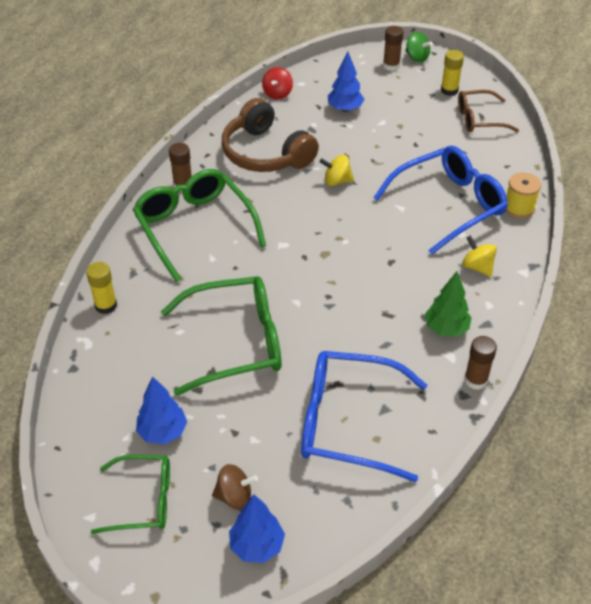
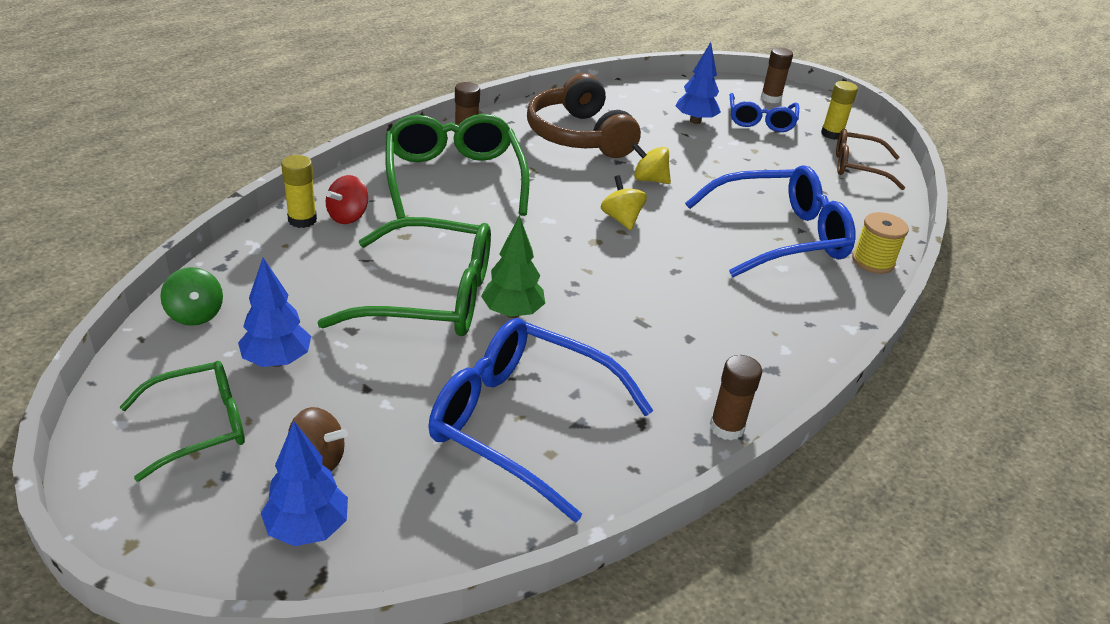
camera: 15 degrees right, 10 degrees down
(143, 500) = (199, 426): green glasses -> green glasses turned 45 degrees counterclockwise
(277, 94) = (623, 91): red spinning top -> red spinning top (348, 216)
(392, 92) = (760, 120): none -> blue glasses
(417, 57) = (805, 99): green spinning top -> green spinning top (195, 314)
(446, 329) = (713, 359): green tree -> green tree (512, 313)
(477, 267) = (788, 306): yellow spinning top -> yellow spinning top (621, 219)

